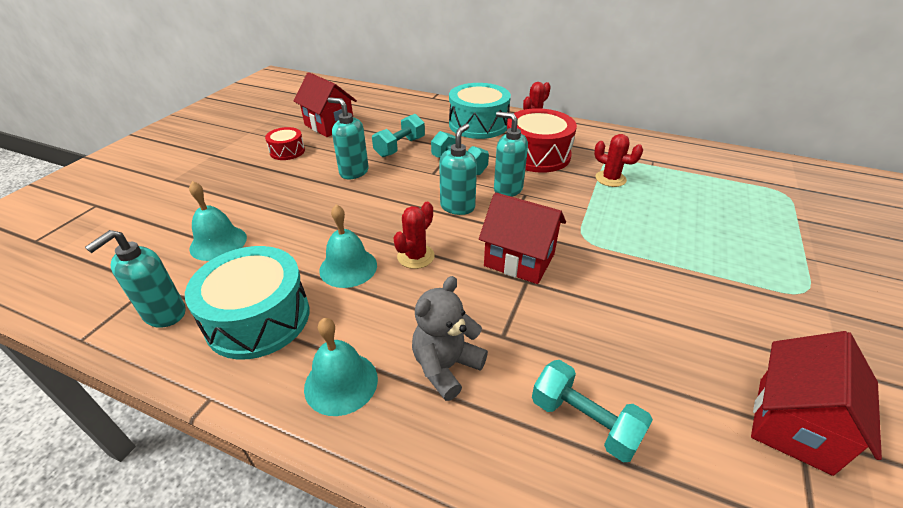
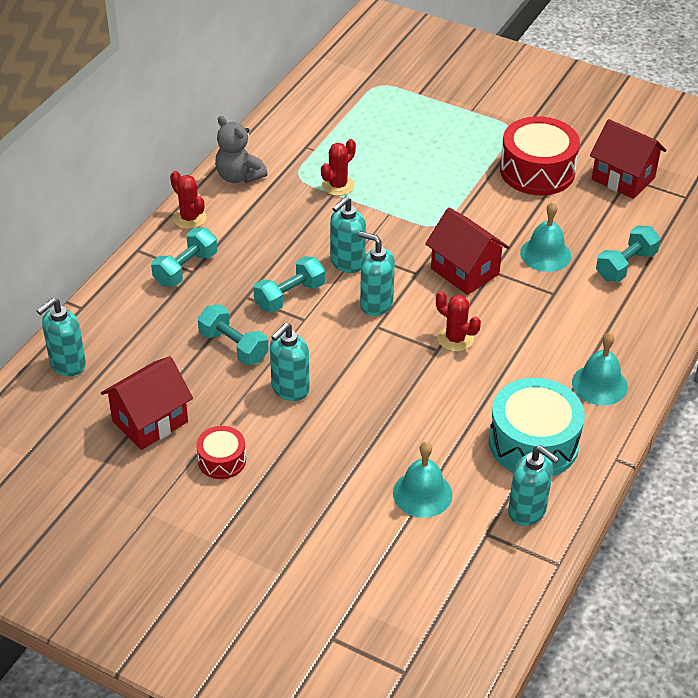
camera: 85 degrees left, 5 degrees up
(348, 267) = (468, 386): turquoise bell -> turquoise bell (545, 254)
(382, 98) = (67, 364): none -> turquoise soap dispenser
(446, 366) = (583, 327): grey teddy bear -> grey teddy bear (239, 176)
(478, 124) = (185, 269): turquoise drum -> turquoise dumbbell
(519, 260) = (465, 271): red house -> red house turned 75 degrees counterclockwise
(537, 155) = (277, 229): red drum -> red drum (537, 171)

